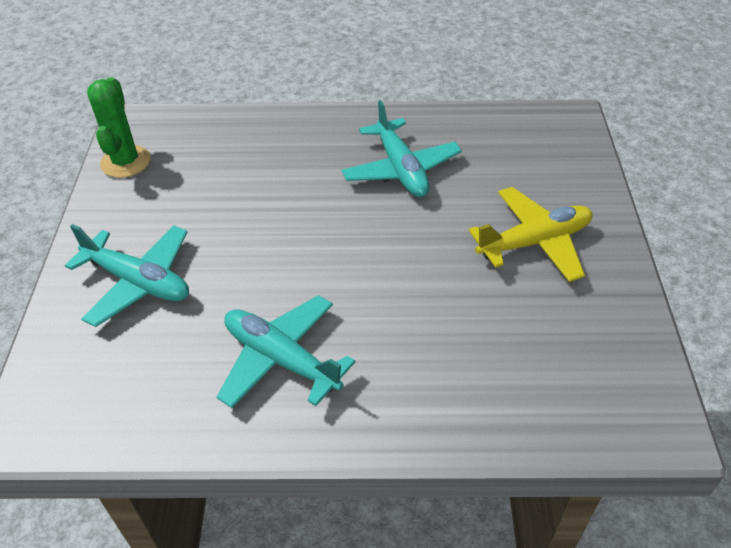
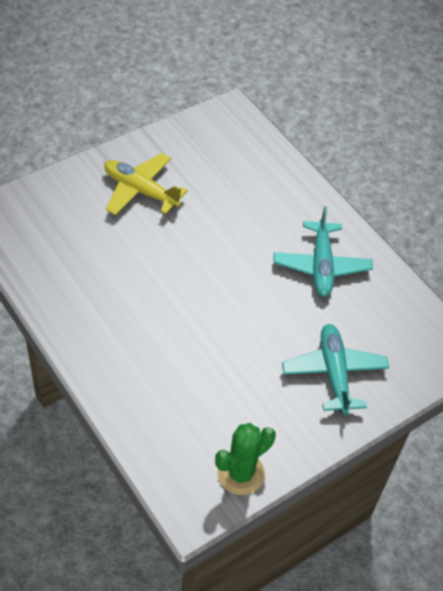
camera: 130 degrees left, 5 degrees up
(400, 169) = (118, 286): turquoise plane -> none

